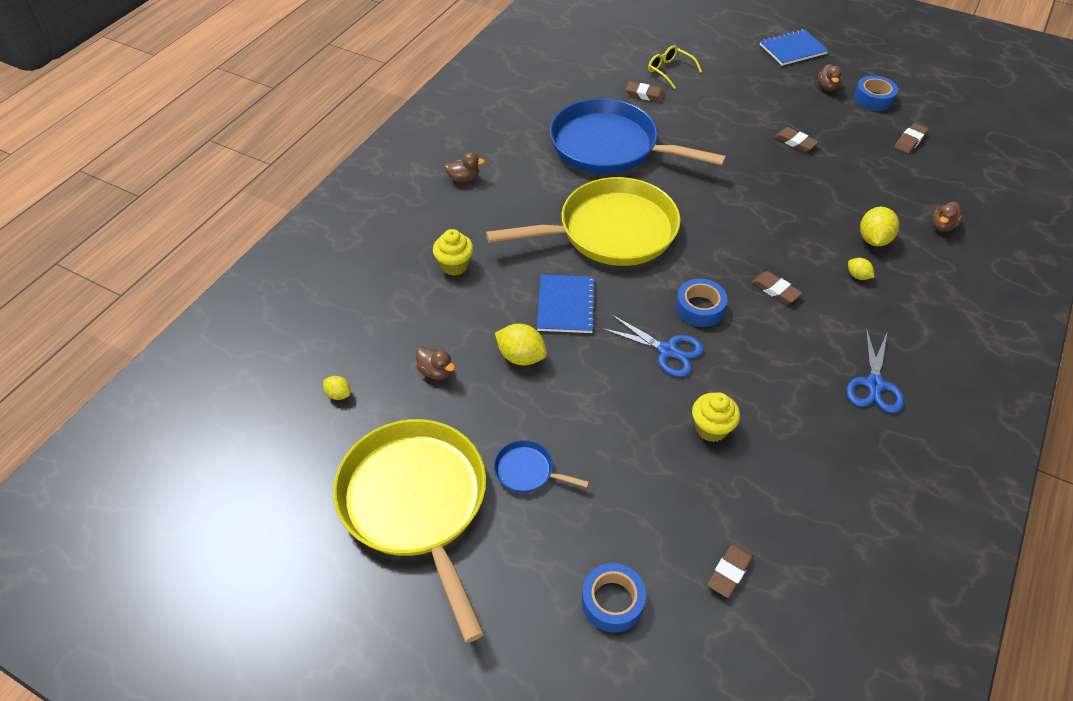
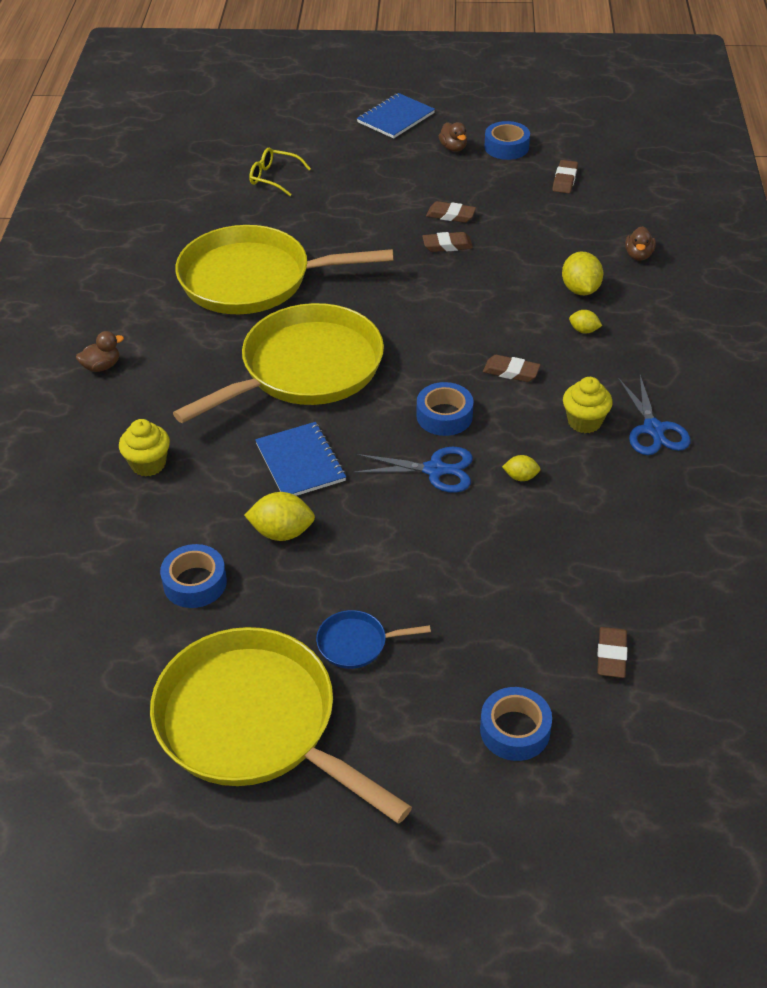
camera: 25 degrees left, 5 degrees down
(338, 394) = (94, 649): yellow lemon -> yellow lemon (520, 477)
(436, 372) = (195, 583): brown duck -> blue tape
(610, 147) = (253, 279): blue pan -> yellow pan
(645, 94) = (260, 211): brown eraser -> brown eraser (447, 245)
(711, 428) = (521, 529): yellow cupcake -> yellow cupcake (584, 422)

